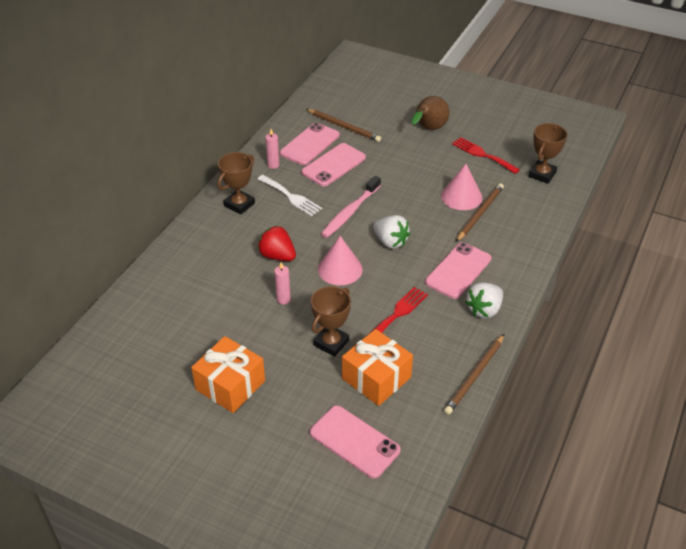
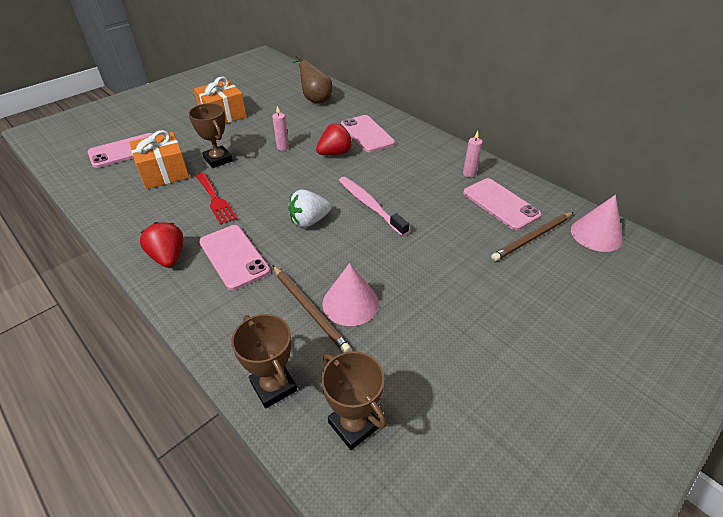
camera: 110 degrees right, 0 degrees up
(239, 204) = (415, 146): brown trophy -> brown trophy (273, 386)
(291, 197) = (412, 175): white fork -> none
(333, 165) = (455, 212): pink phone -> pink phone (367, 134)
(340, 269) = (295, 181): pink cone -> pink cone (596, 234)
(428, 129) = (513, 320): brown pear -> brown pear (315, 99)
(474, 376) = (108, 224): brown pencil -> none
(482, 154) = (432, 362): red fork -> none
(484, 310) = (168, 257): white strawberry -> red strawberry

